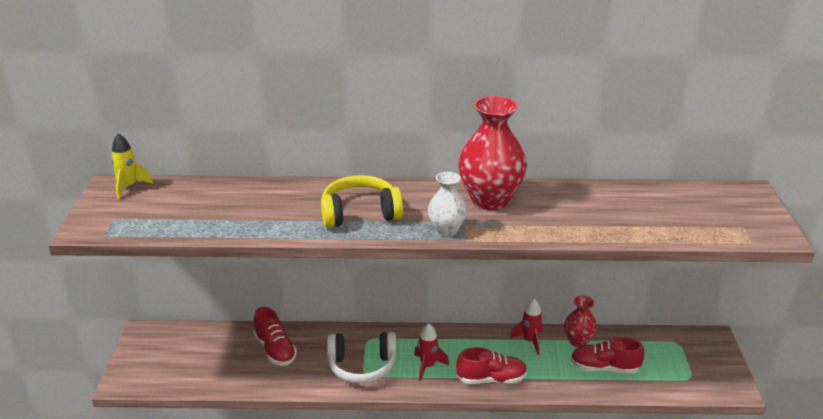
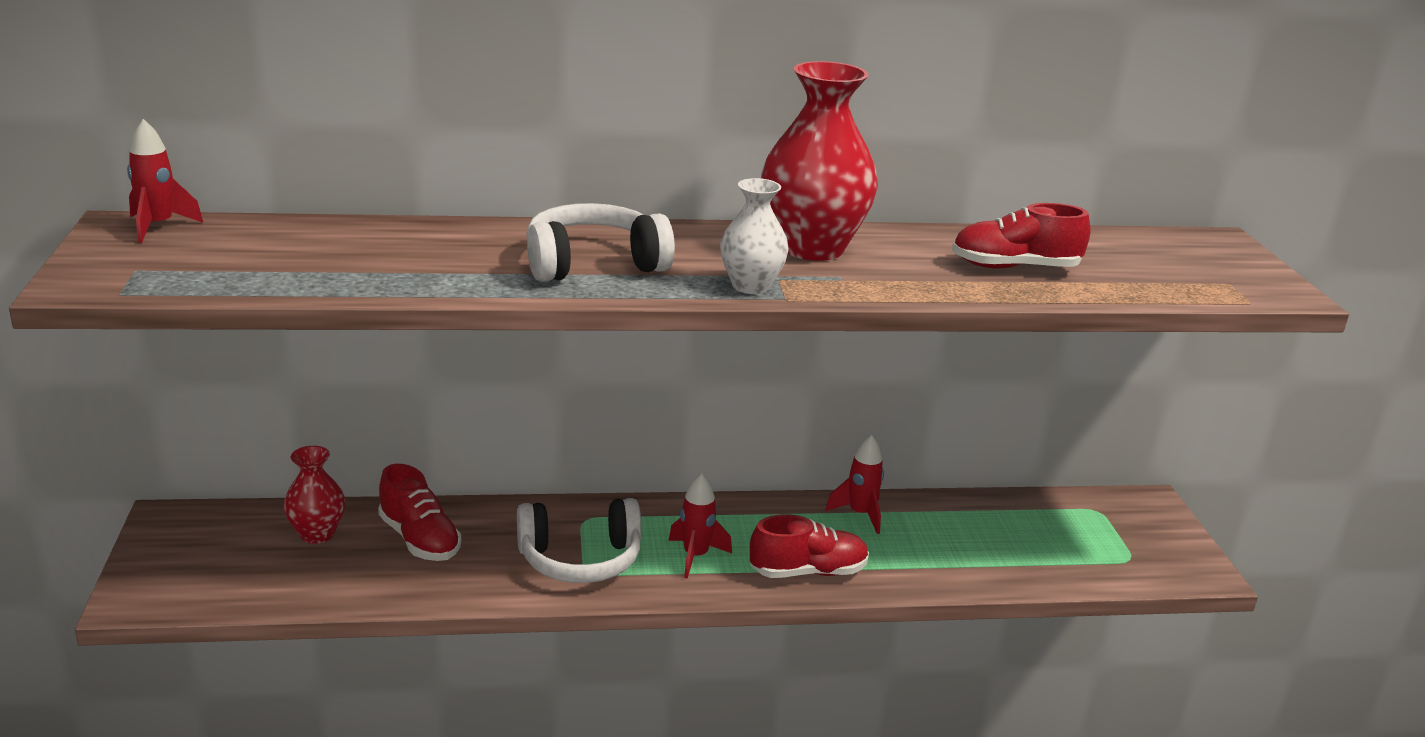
camera: 10 degrees left, 5 degrees down
(129, 186) = (158, 226): yellow rocket -> red rocket
(360, 213) = (593, 264): yellow headphones -> white headphones
(578, 341) = (939, 512): red vase -> red vase (317, 534)
(604, 368) = (990, 549): red shoe -> red shoe (1014, 267)

